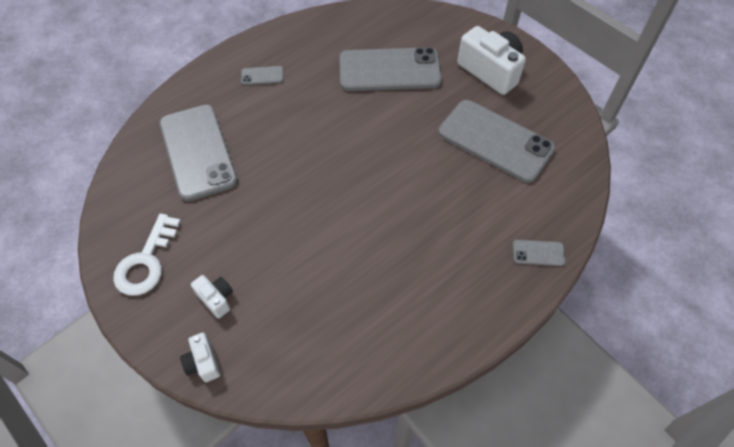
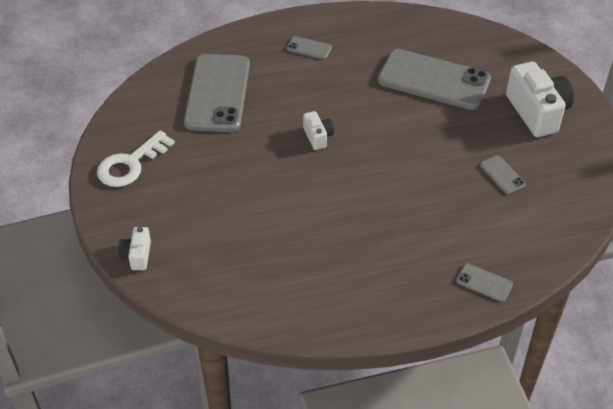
camera: 25 degrees right, 10 degrees down
(216, 299) = (172, 212): white camera -> white camera (318, 137)
(495, 141) = (502, 175): grey phone -> grey phone, size x0.42

